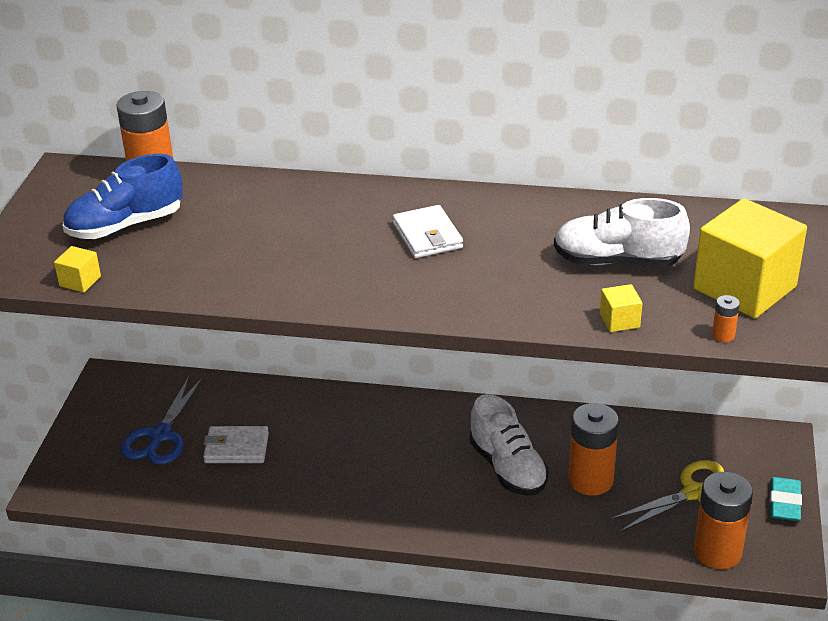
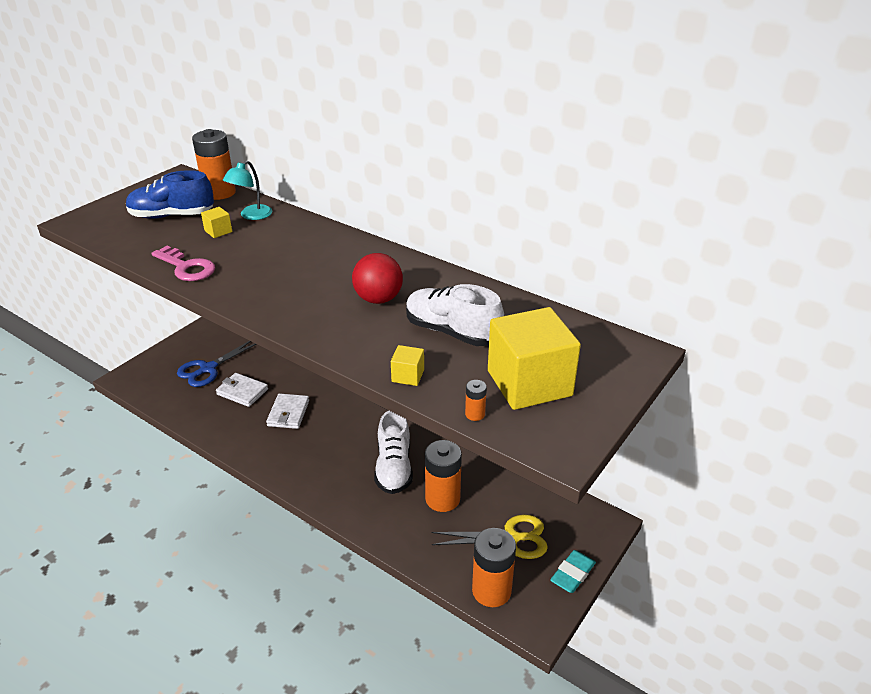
camera: 25 degrees right, 0 degrees up
(80, 281) = (109, 240): yellow cube -> yellow cube (218, 231)
(229, 283) = (187, 267): none -> pink key
(233, 196) = (251, 215): none -> turquoise lamp
(427, 236) = (340, 274): white wallet -> white wallet (288, 413)
(501, 250) = (378, 299): none -> red ball

